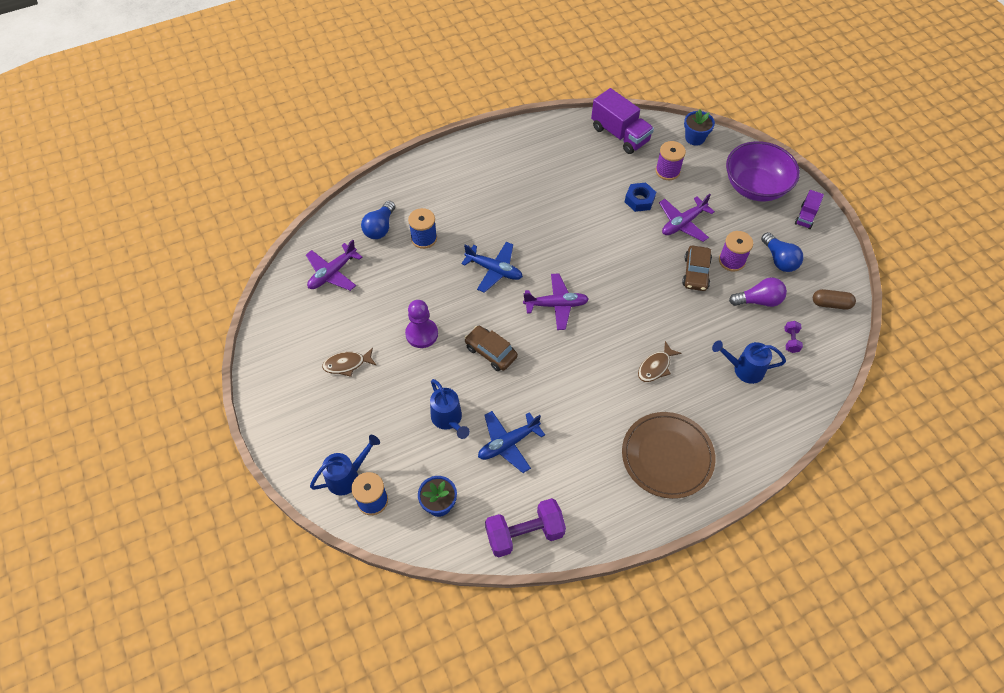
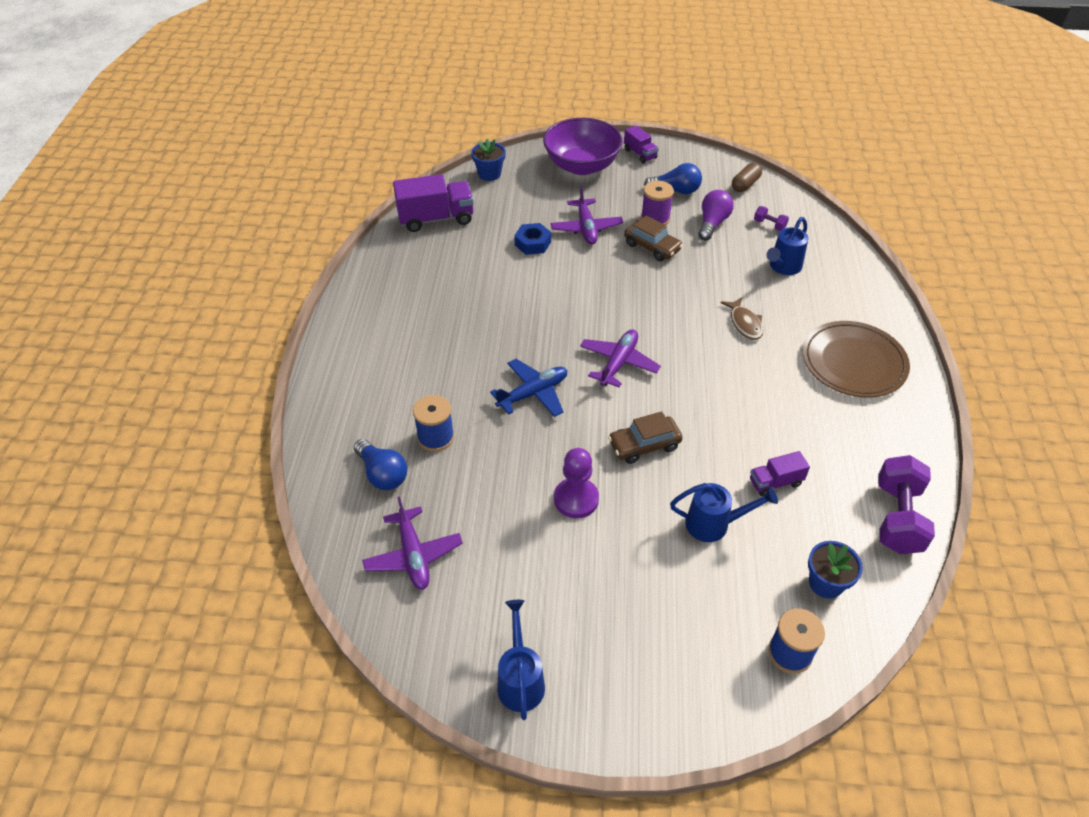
camera: 60 degrees left, 10 degrees down
(347, 364) = (570, 598): brown fish -> none
(347, 476) = (742, 668): blue watering can -> blue watering can (520, 680)
(508, 443) = (775, 482): blue plane -> purple truck
(667, 171) = (513, 209): purple spool -> none

